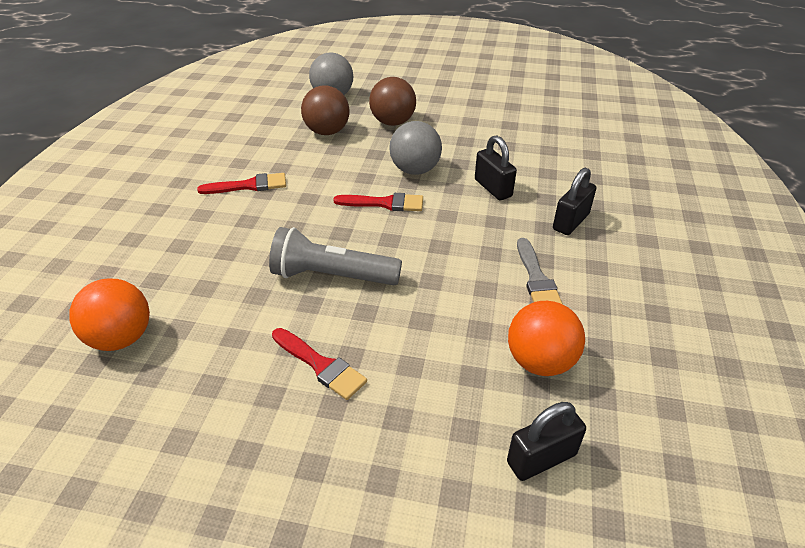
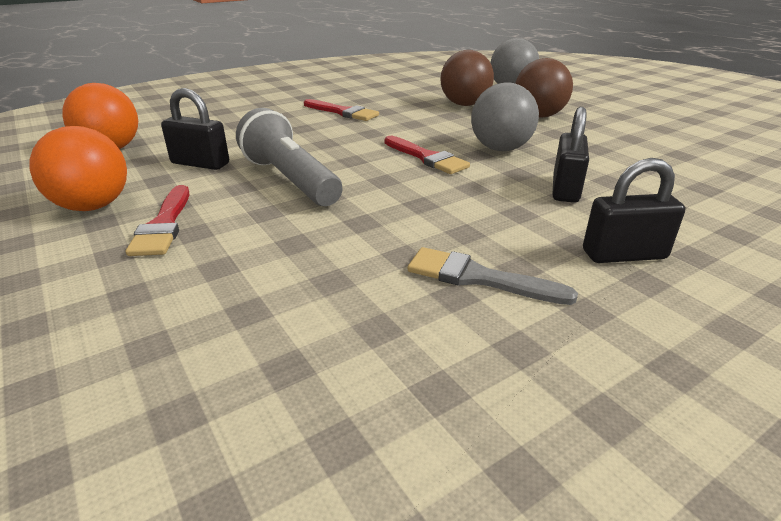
camera: 45 degrees right, 10 degrees down
(536, 278) = (478, 278): grey brush -> grey brush turned 75 degrees clockwise
(540, 361) = (335, 349): orange ball -> orange ball (93, 206)
(541, 458) = (148, 438): black padlock -> black padlock (200, 163)

